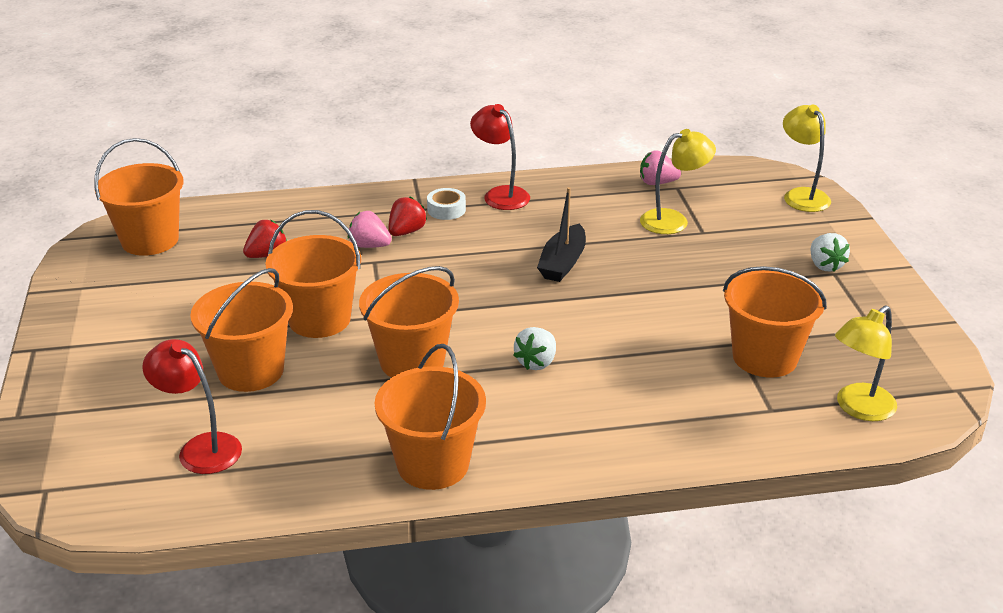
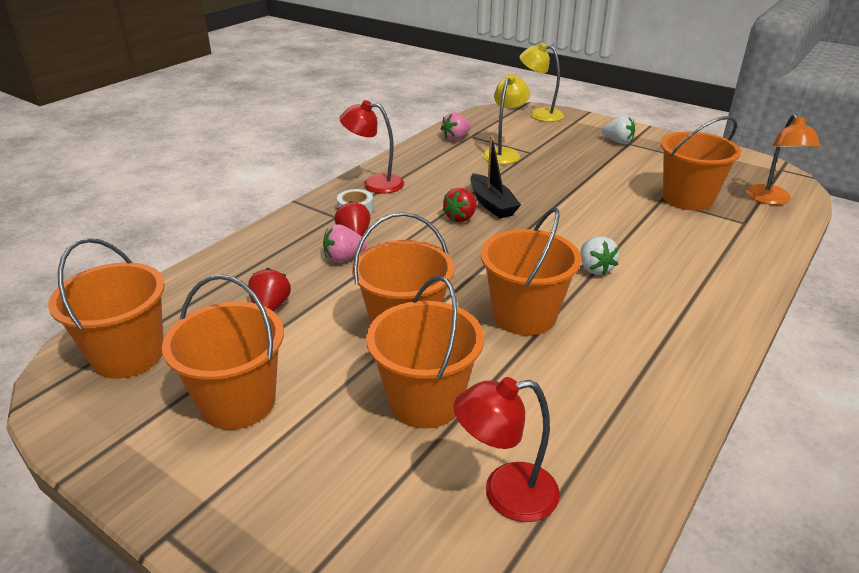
camera: 45 degrees left, 0 degrees up
(433, 464) = (672, 373): orange bucket -> orange bucket (238, 402)
(513, 261) = (461, 218): none -> red strawberry
(858, 408) = (771, 200): yellow lamp -> orange lamp

